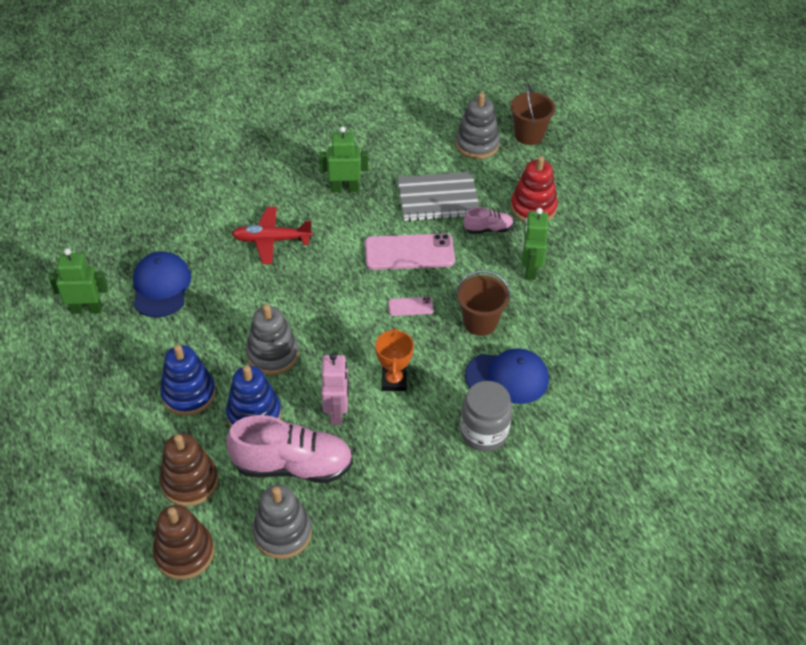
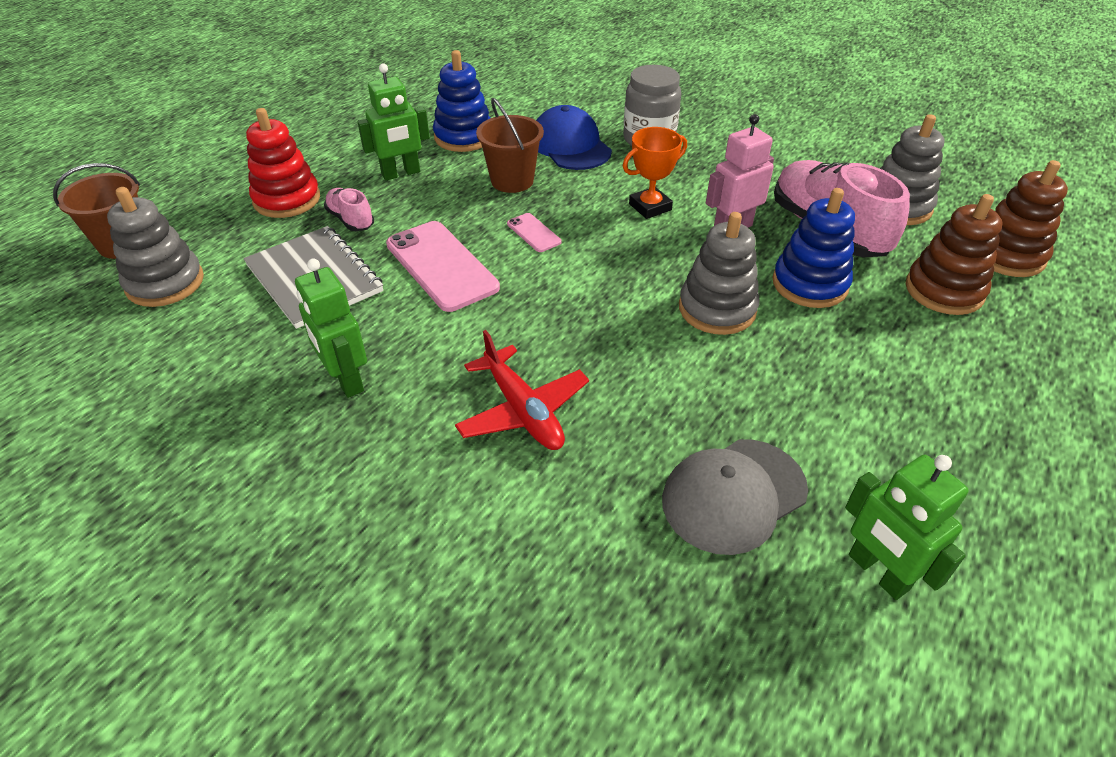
camera: 120 degrees left, 5 degrees down
(161, 286) = (733, 495): blue cap -> grey cap
(189, 394) = (855, 352): blue stacking toy -> blue stacking toy (464, 137)

